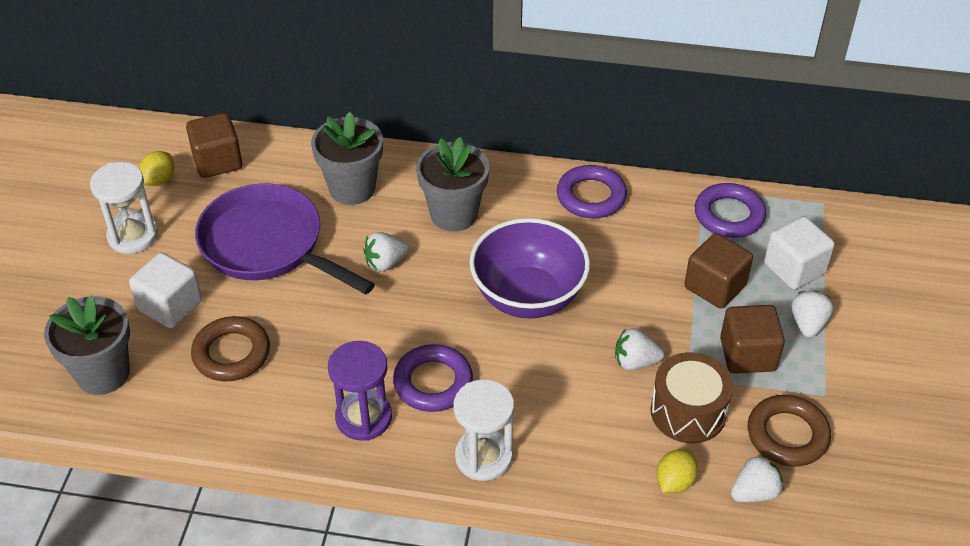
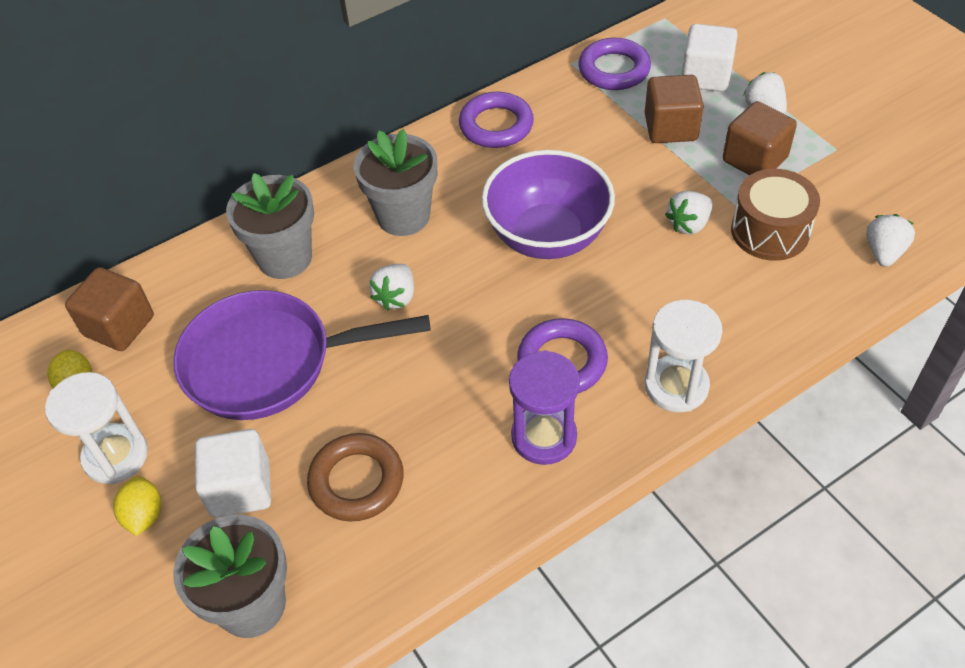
camera: 40 degrees left, 5 degrees up
(674, 482) = (827, 289): yellow lemon -> yellow lemon (144, 515)
(787, 435) = (851, 195): brown ring -> none

